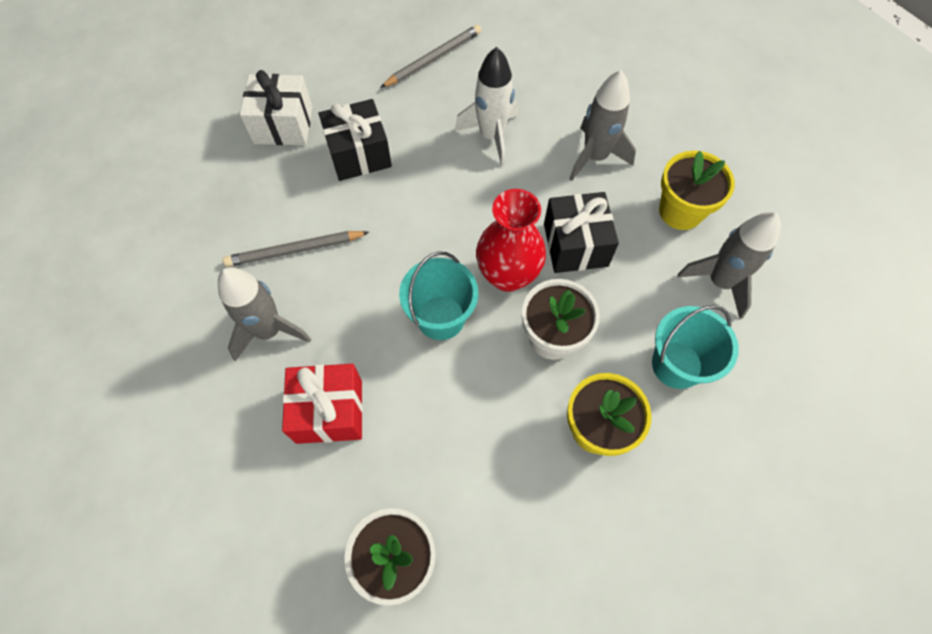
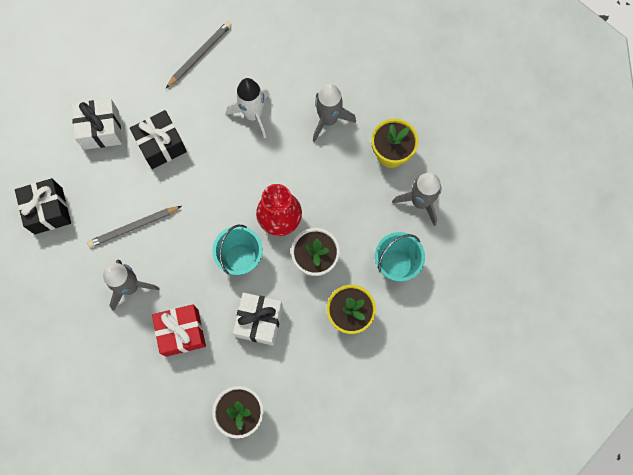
camera: 10 degrees left, 10 degrees up
(452, 414) = (259, 321): none -> white gift
(575, 245) = (322, 191): black gift -> black gift (48, 211)

